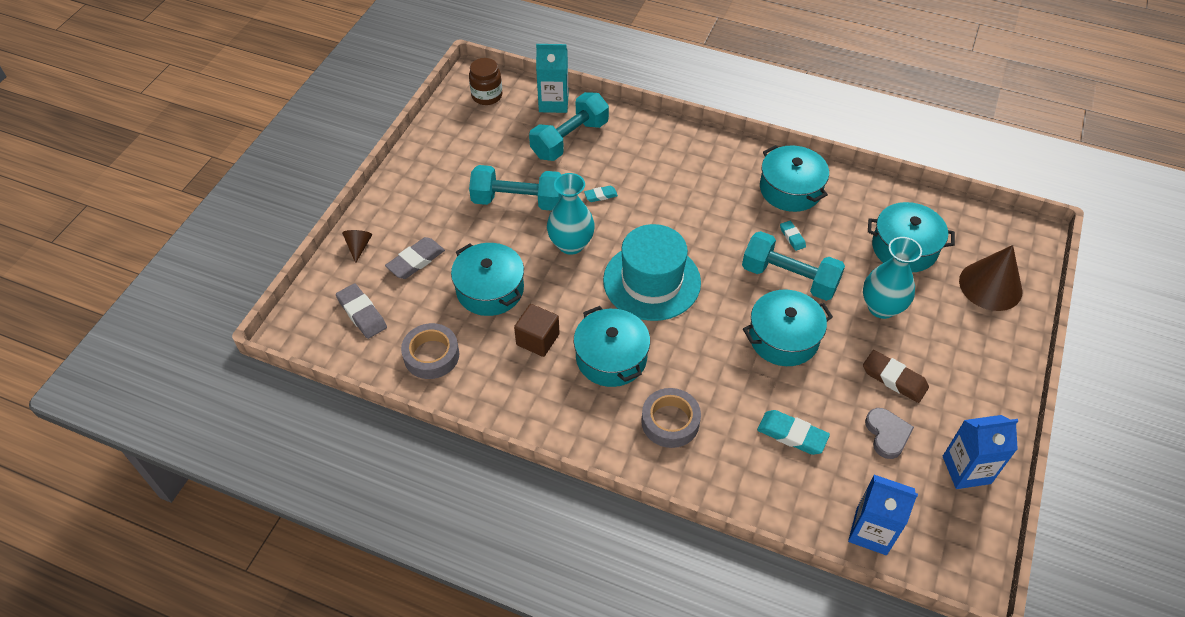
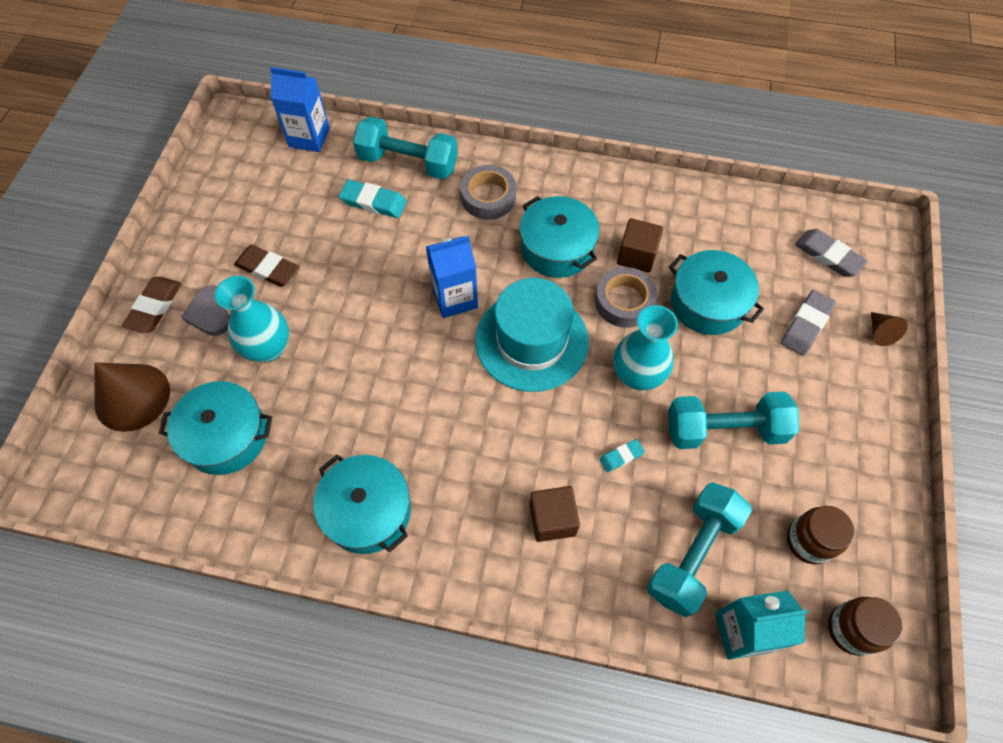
camera: 170 degrees right, 10 degrees up
(431, 355) = (735, 224): grey tape -> grey tape (624, 301)
(490, 136) = (809, 541): none -> brown jar
(659, 168) = (552, 519): none -> brown cube
(783, 338) = (380, 295): turquoise pot -> none
(789, 278) = (372, 369): turquoise dumbbell -> turquoise dumbbell (408, 162)
(792, 237) = (367, 430): turquoise eraser -> none
(887, 434) = (283, 215): grey heart -> grey heart (210, 313)
(966, 470) = (215, 195): blue carton -> blue carton (455, 298)
(995, 357) = (155, 307): none -> brown eraser

